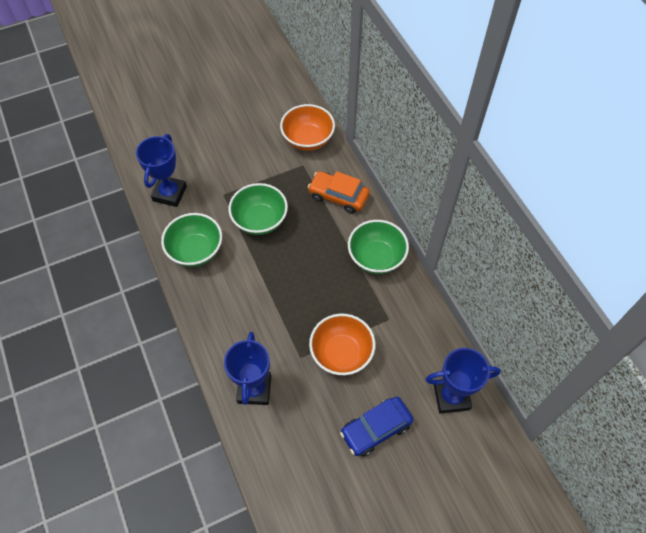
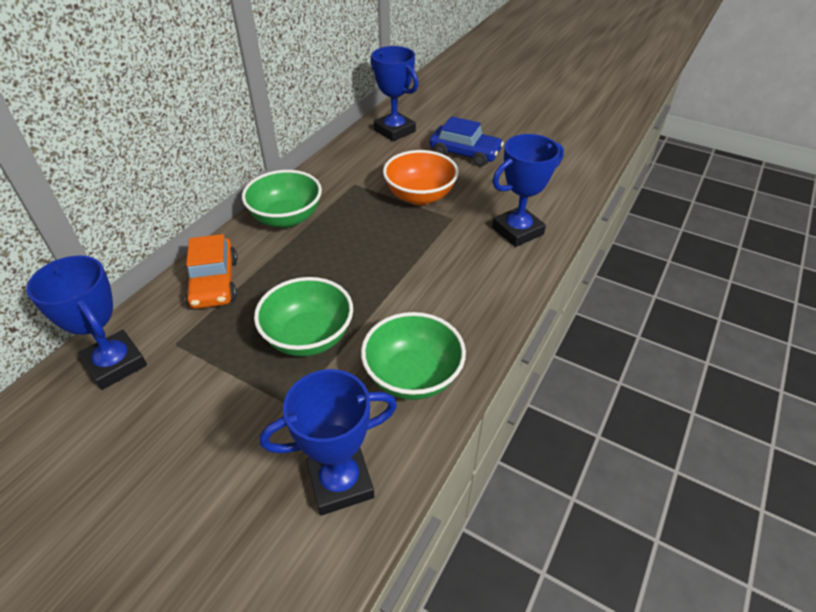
camera: 125 degrees left, 15 degrees down
(308, 139) = (115, 364): orange bowl -> blue trophy

